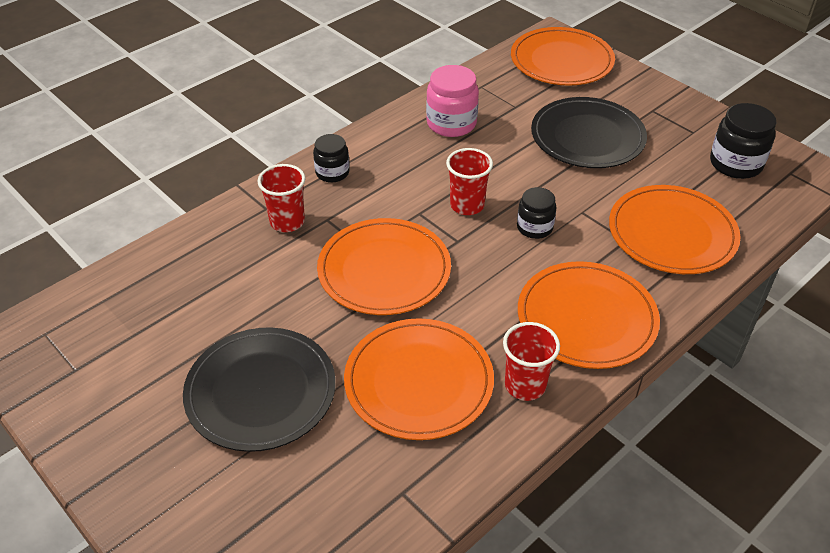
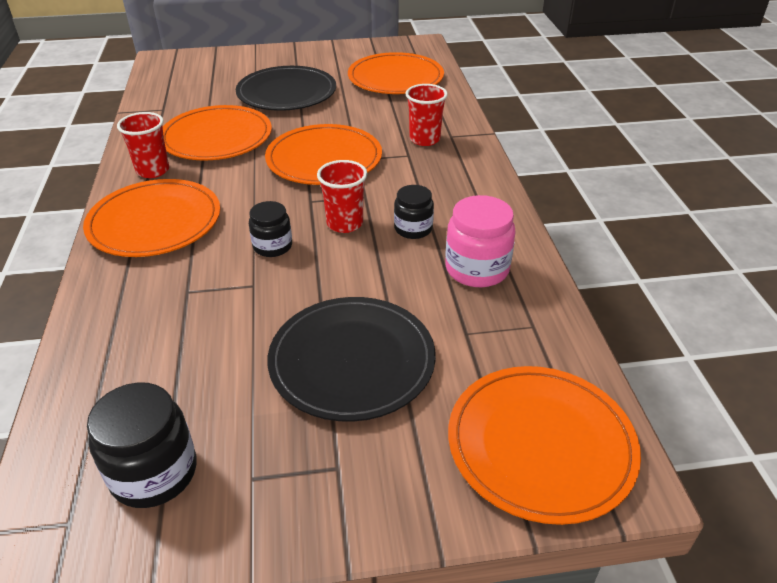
camera: 125 degrees right, 5 degrees down
(332, 172) = (465, 175): black jar -> black jar (413, 229)
(672, 233) = (151, 327): orange plate -> orange plate (395, 78)

